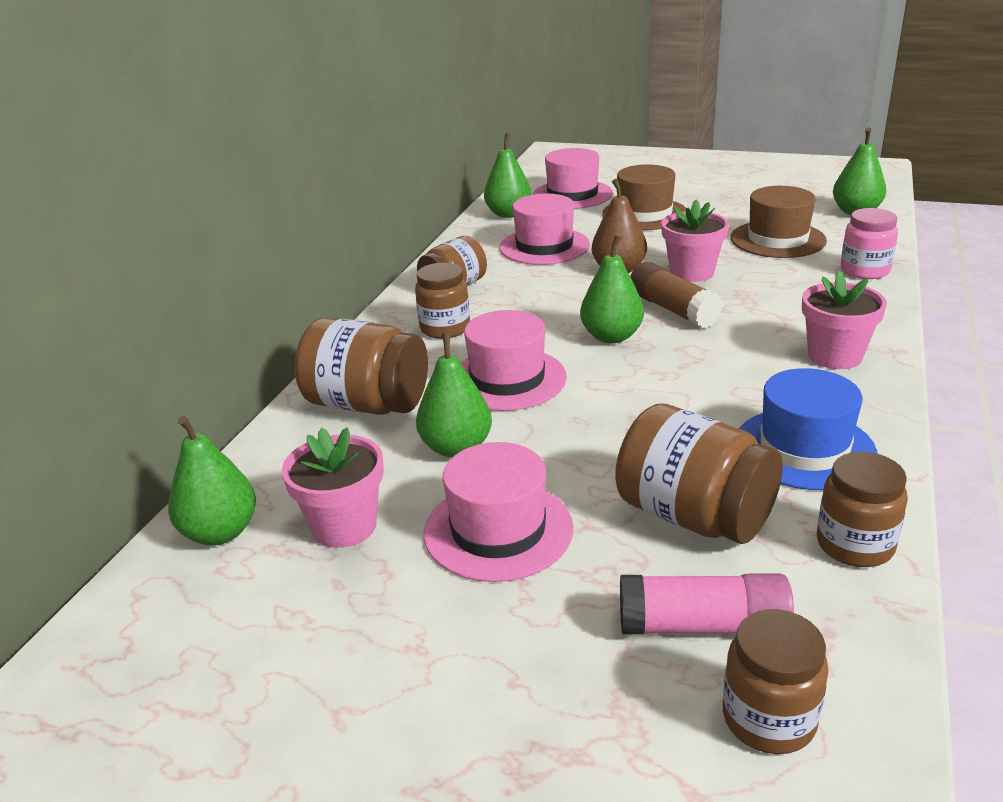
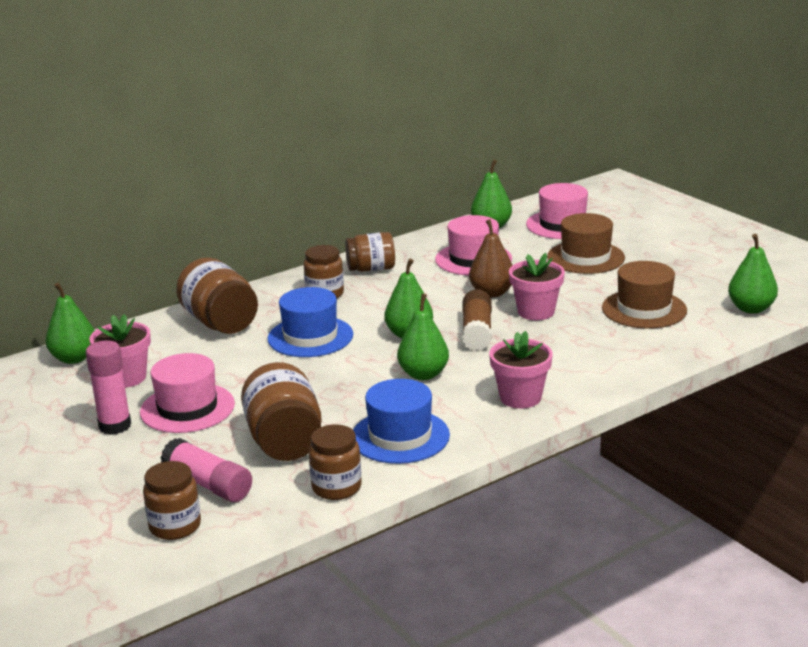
camera: 35 degrees right, 5 degrees down
(434, 605) = (115, 426): none -> pink glue stick
(456, 448) = (228, 362): green pear -> green pear (423, 374)
(507, 379) = (310, 337): pink hat -> blue hat
(864, 271) = (659, 353): pink jar -> none

